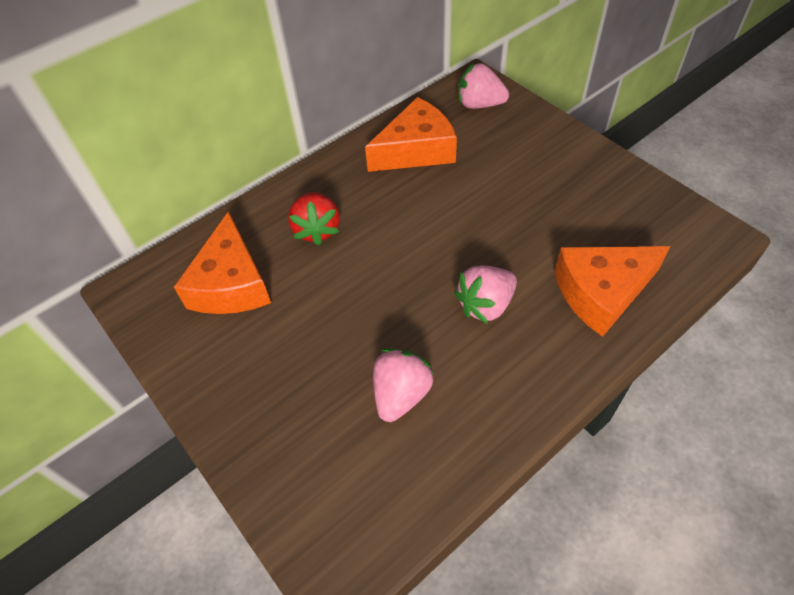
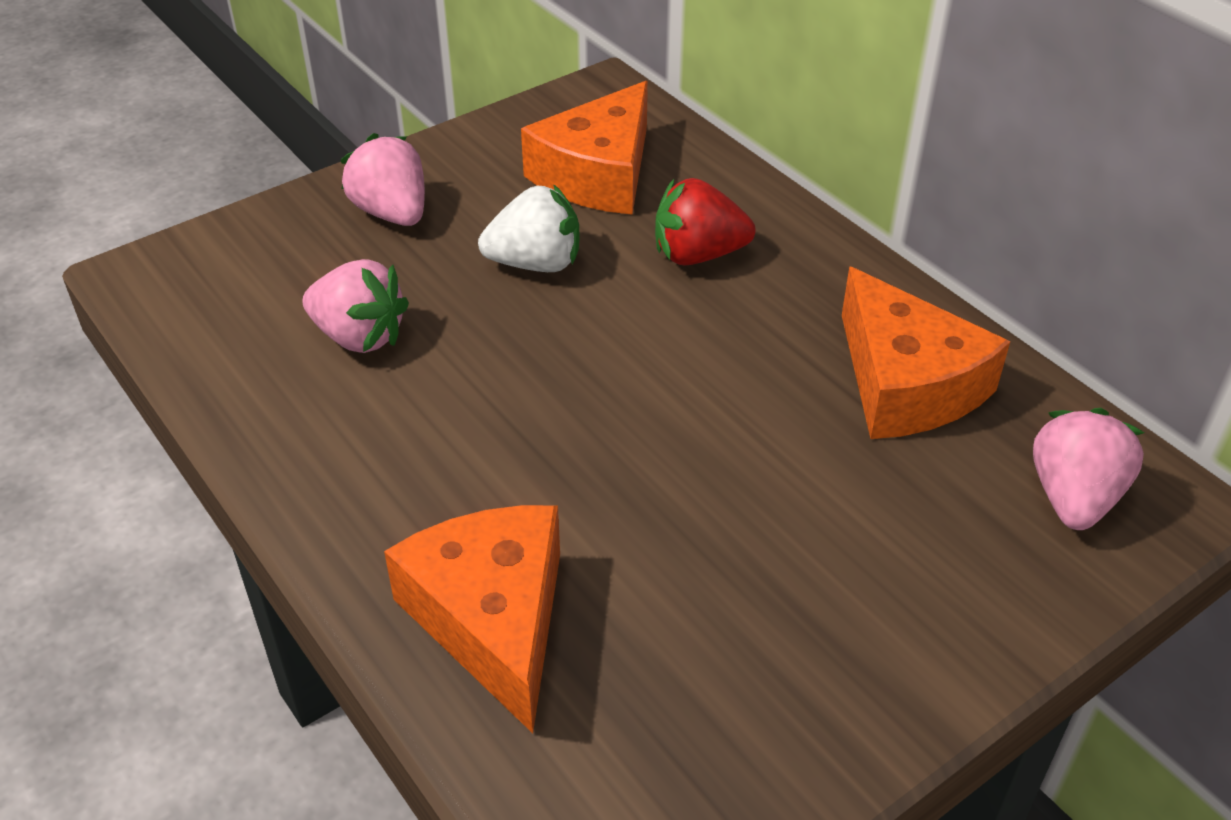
camera: 90 degrees right, 10 degrees down
(231, 284) = (598, 174): orange cheese -> orange cheese turned 60 degrees counterclockwise
(325, 307) = (535, 263): none -> white strawberry
(485, 305) = (500, 446): pink strawberry -> pink strawberry (392, 213)

